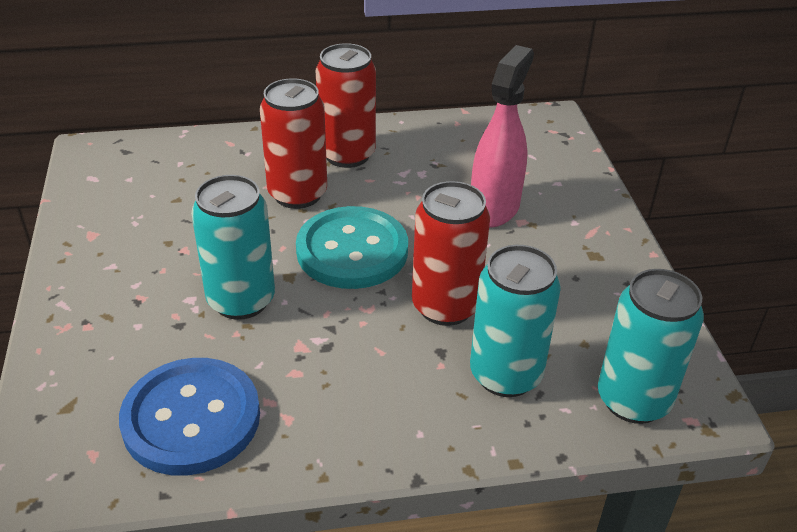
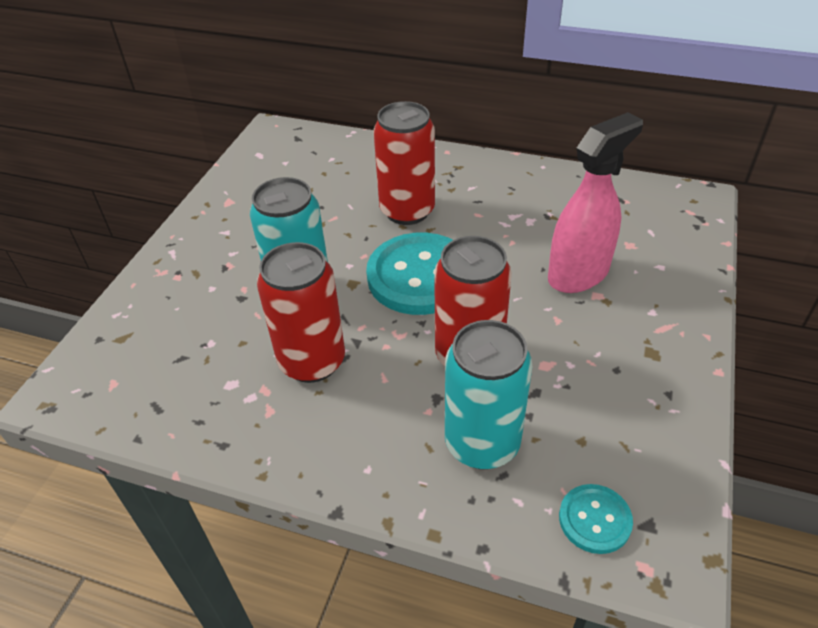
camera: 30 degrees right, 5 degrees up
(191, 418) = (198, 382): blue button -> none
(347, 155) = (473, 186): red can -> red can (312, 361)
(633, 400) = (594, 520): turquoise can -> turquoise button

